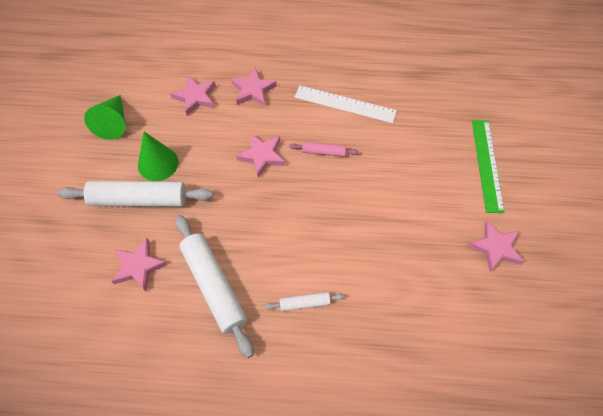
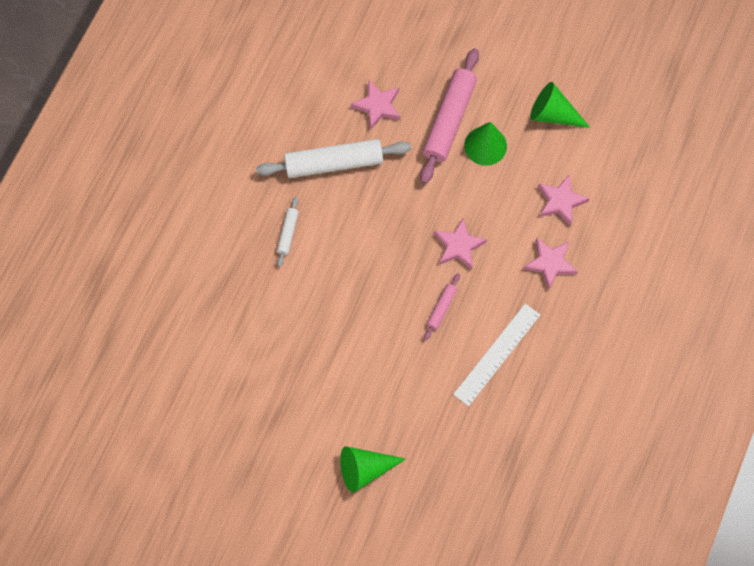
camera: 110 degrees right, 10 degrees up
(138, 199) = (449, 120): white rolling pin -> pink rolling pin
(486, 164) = (364, 469): green ruler -> green cone
(495, 248) = (272, 427): pink star -> none

